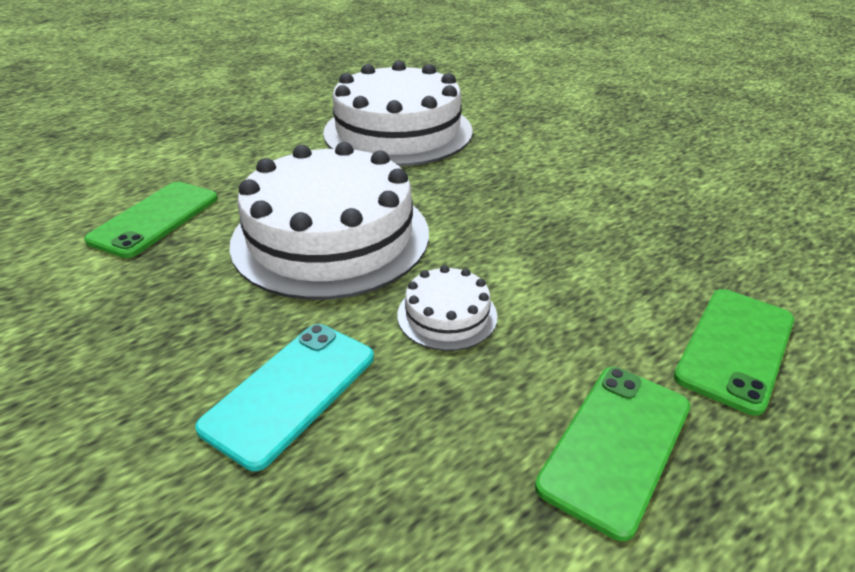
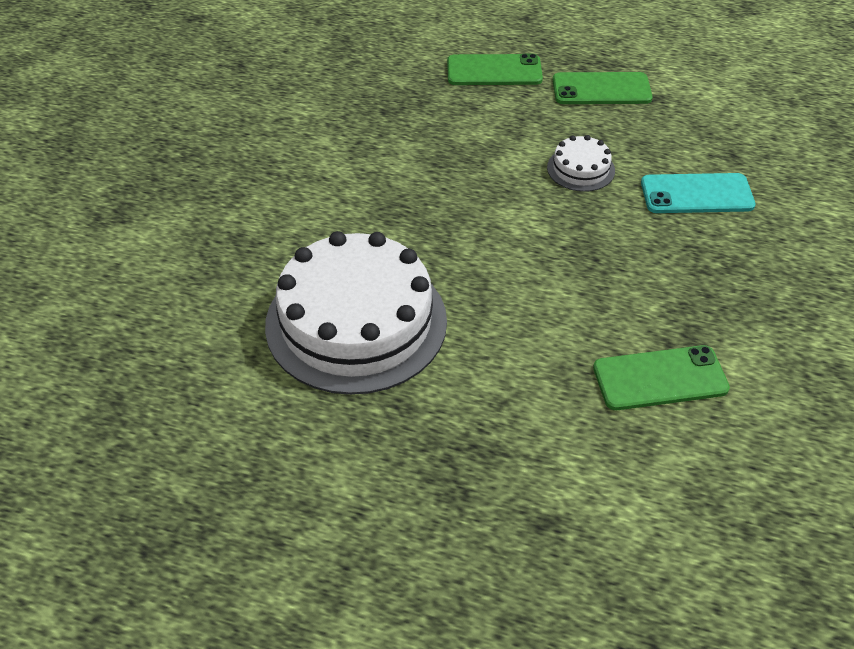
camera: 125 degrees left, 10 degrees up
(331, 236) = (566, 260): white cake -> none

